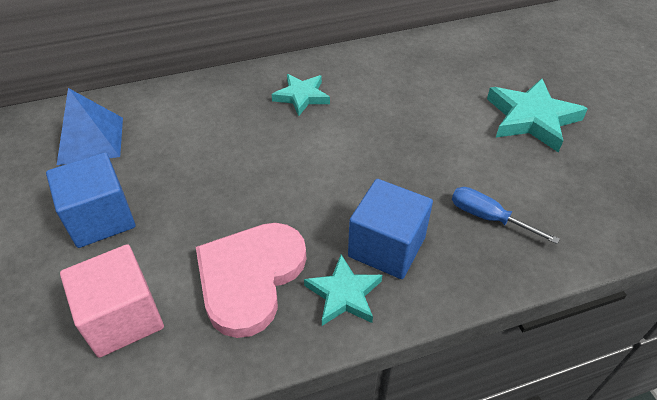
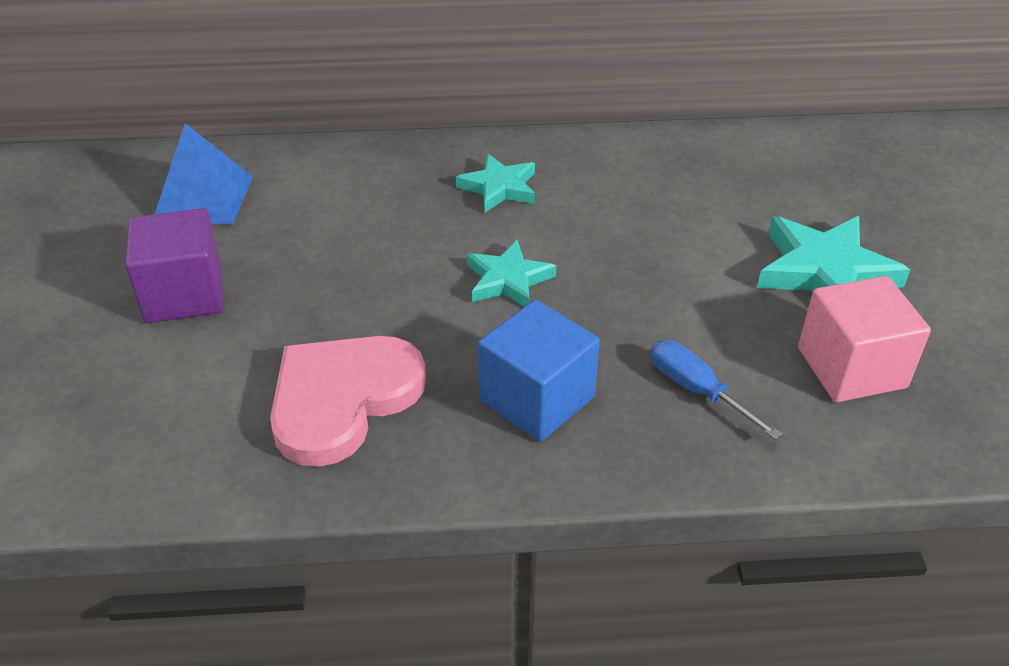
camera: 15 degrees right, 5 degrees down
(101, 218) = (184, 294): blue cube -> purple cube
(123, 317) = (172, 412): pink cube -> pink cube (851, 368)
(344, 294) = (455, 444): turquoise star -> turquoise star (508, 280)

